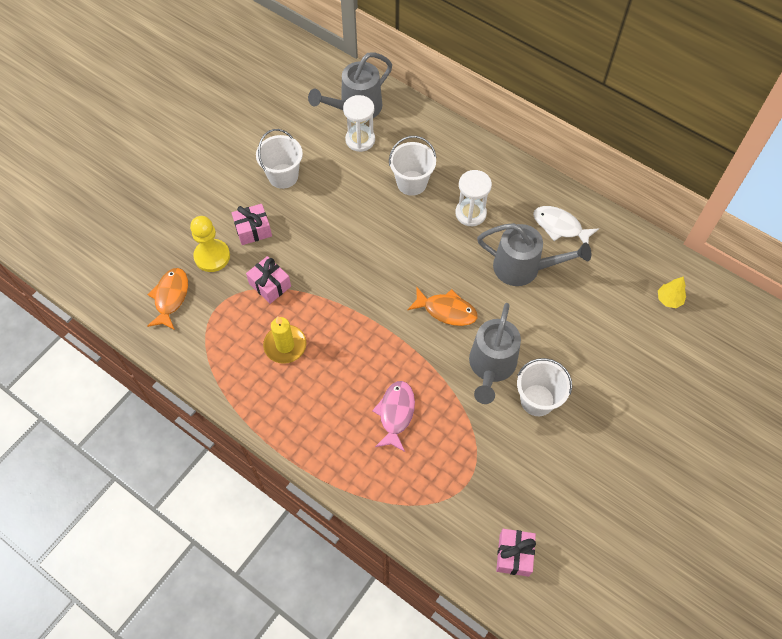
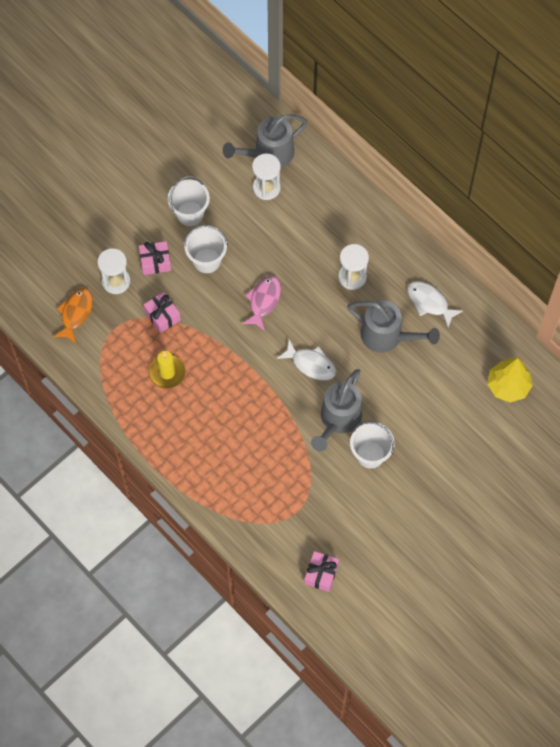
camera: 10 degrees right, 5 degrees up
(212, 256) = (116, 281): yellow pawn -> white hourglass
(396, 413) = (249, 446): pink fish -> pink fish (263, 301)
(411, 183) = (305, 239): white bucket -> white bucket (207, 260)
(446, 310) = (311, 364): orange fish -> white fish
(669, 299) = (508, 386): yellow tree -> yellow tree, size x1.79

